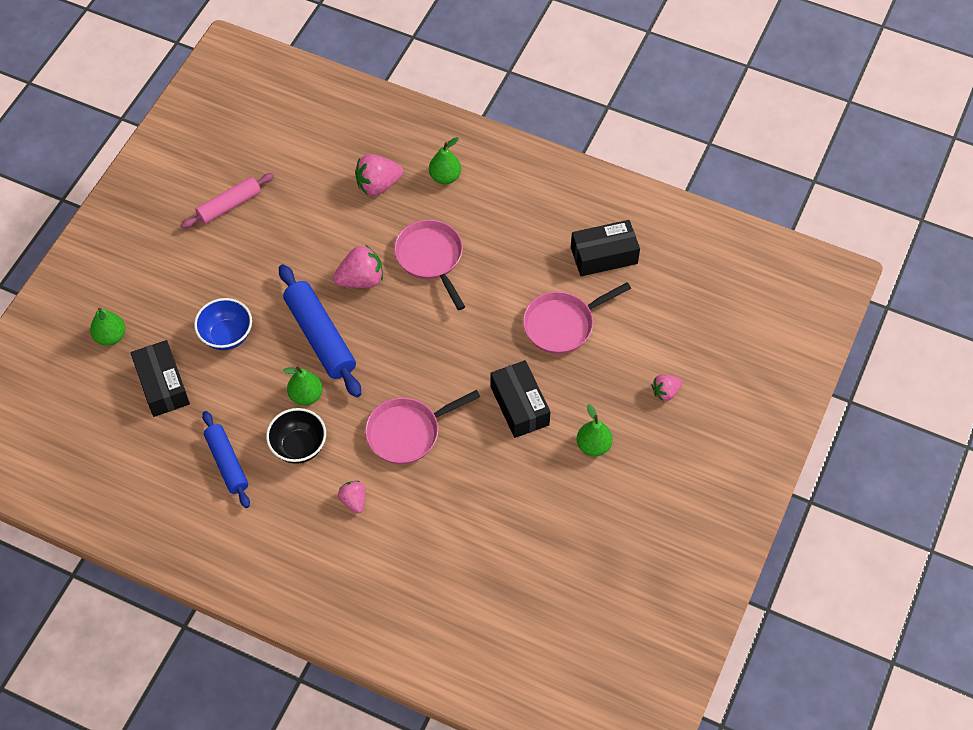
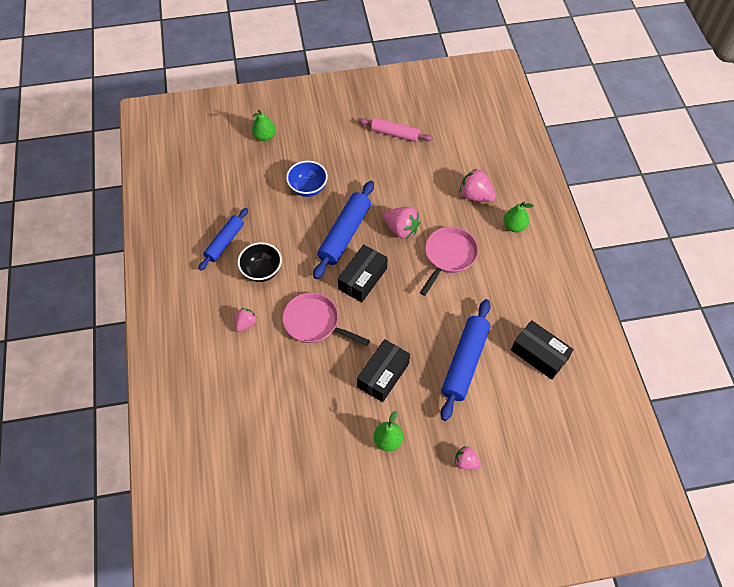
camera: 55 degrees right, 0 degrees up
(162, 385) = (252, 179): black box -> black box (362, 279)
(306, 395) = (299, 252): green pear -> none
(562, 324) = (464, 362): pink pan -> blue rolling pin

